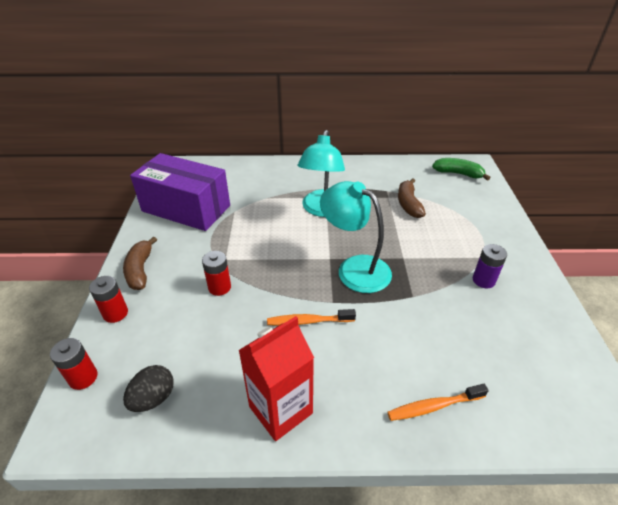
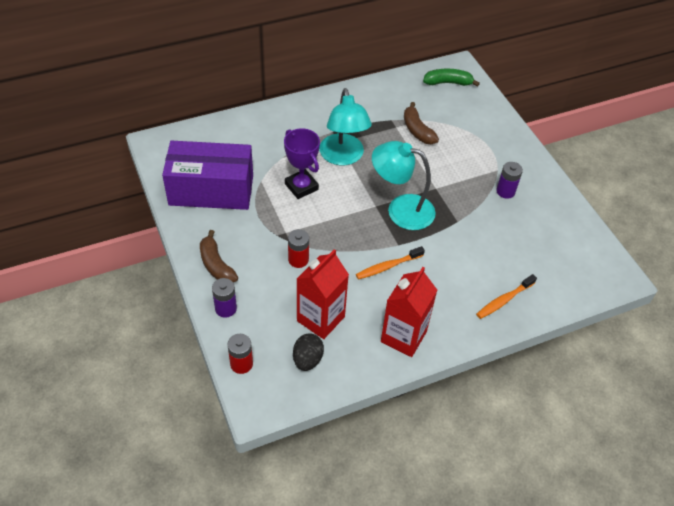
camera: 25 degrees left, 10 degrees up
(115, 313) = (226, 308): red battery -> purple battery
(200, 355) = (320, 319): none -> red carton
(267, 224) = (301, 187): none -> purple trophy

